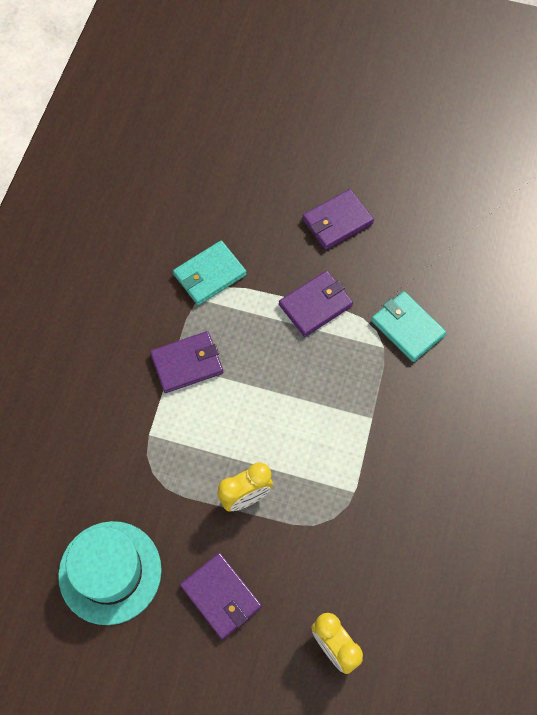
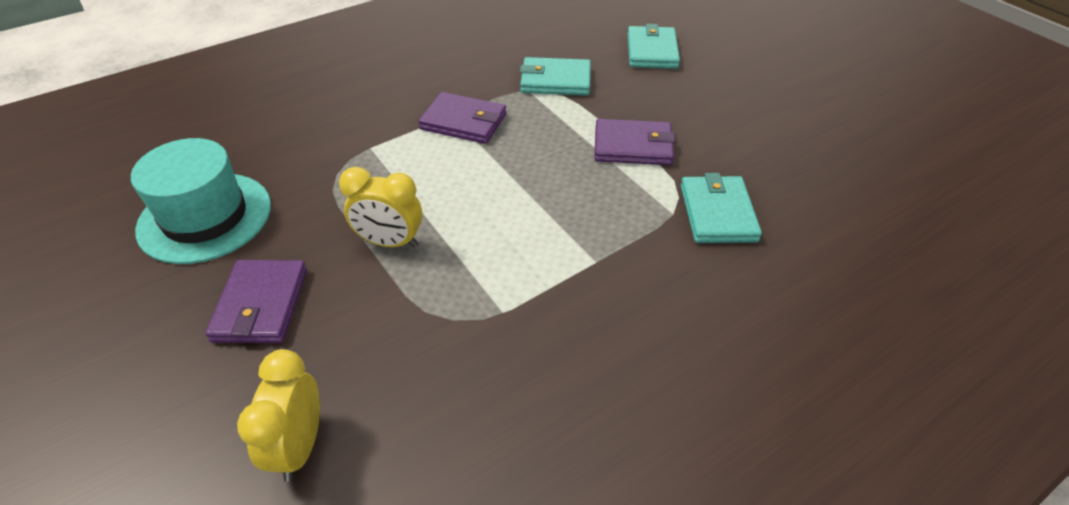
camera: 40 degrees right, 20 degrees down
(248, 192) = (652, 51): none -> turquoise wallet
(337, 221) = (720, 104): purple wallet -> none

